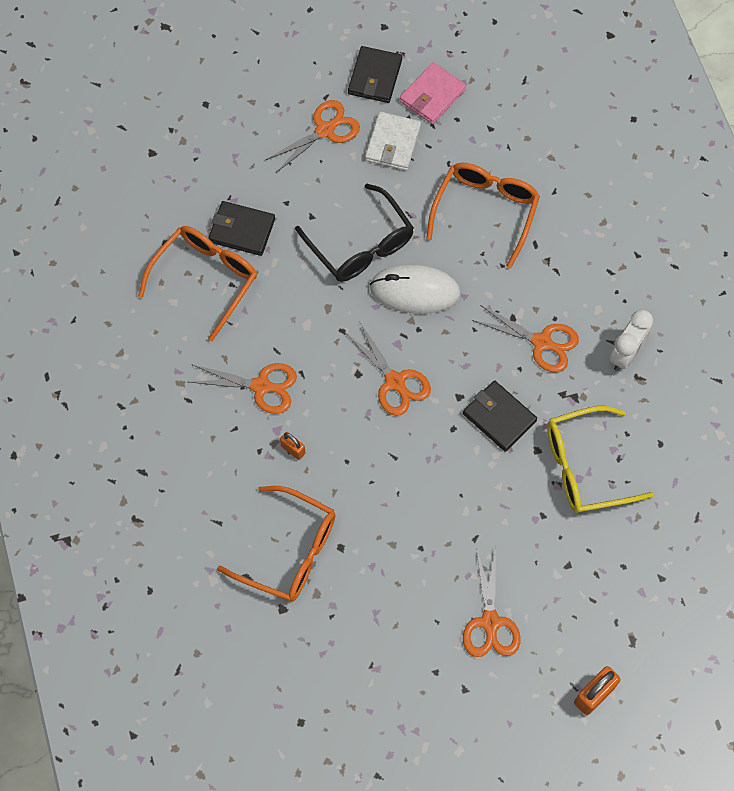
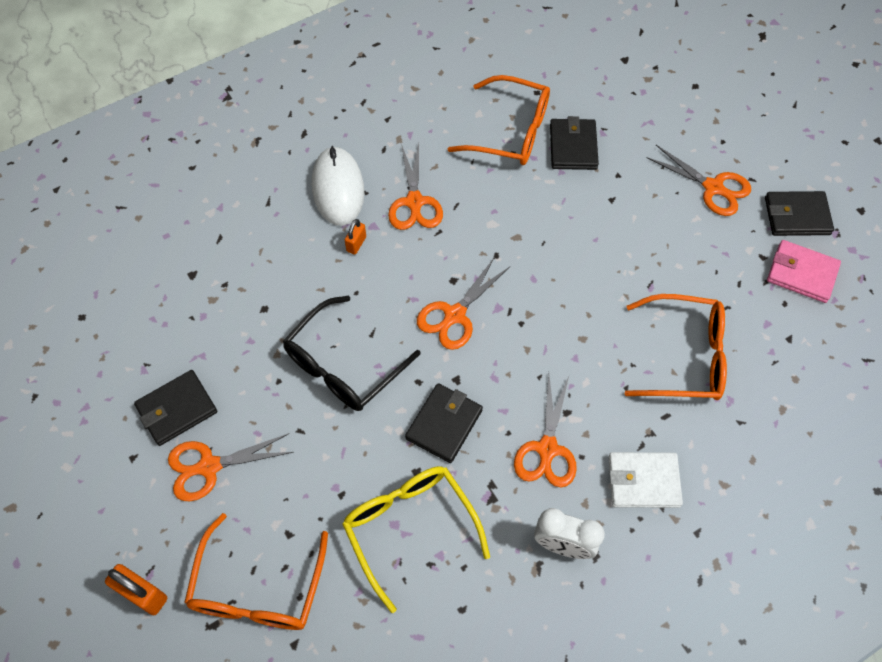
camera: 75 degrees right, 5 degrees down
(290, 551) = (251, 266): orange glasses -> orange glasses (258, 588)
(361, 245) = (597, 249): black glasses -> black glasses (343, 365)
(393, 143) = (726, 250): white wallet -> white wallet (643, 481)
(415, 291) = (563, 310): white mouse -> white mouse (338, 188)
(426, 643) = (177, 409): none -> black wallet

